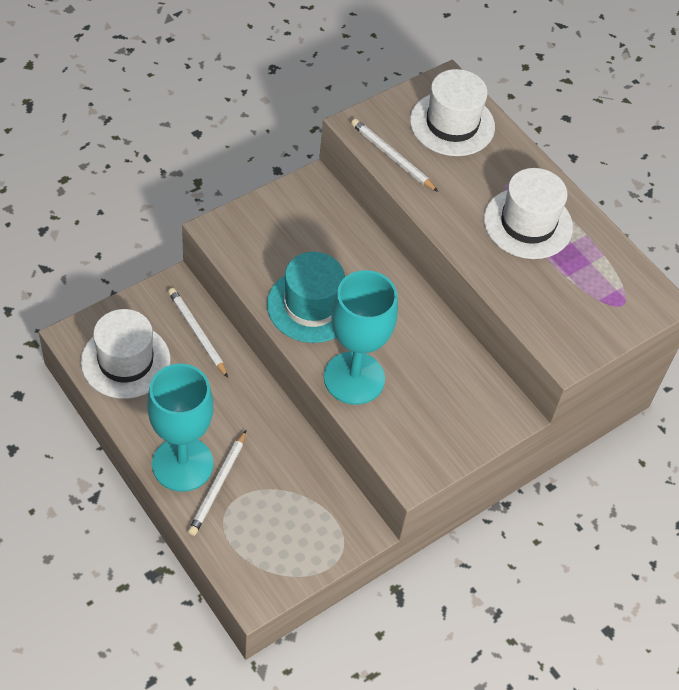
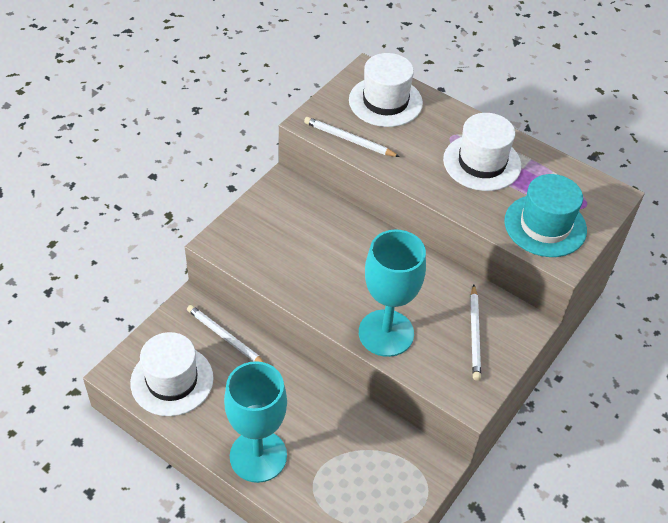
camera: 15 degrees left, 5 degrees down
(218, 485) = (297, 464): white pencil -> white pencil (475, 334)
(311, 306) = (324, 283): turquoise hat -> turquoise hat (545, 225)

